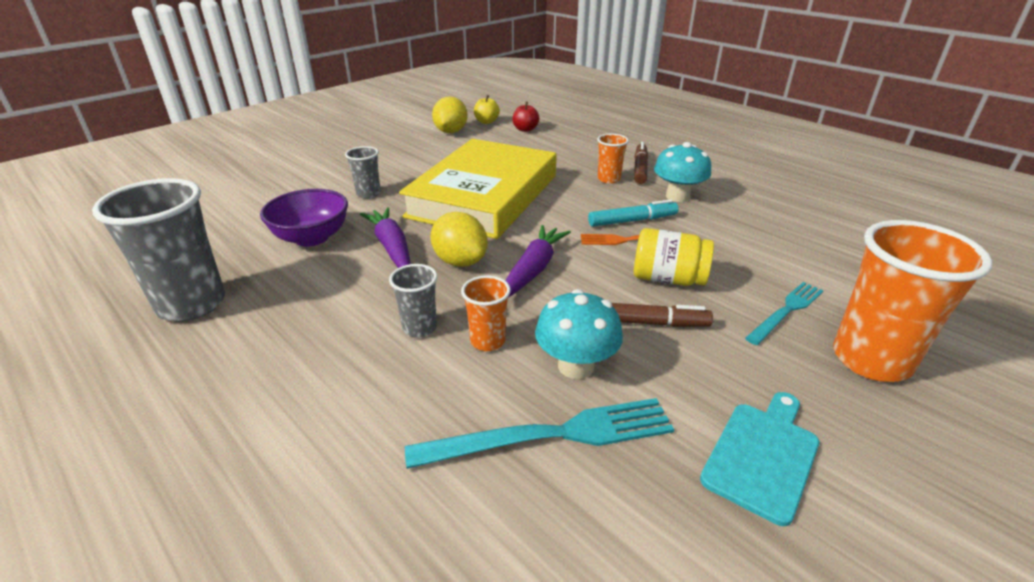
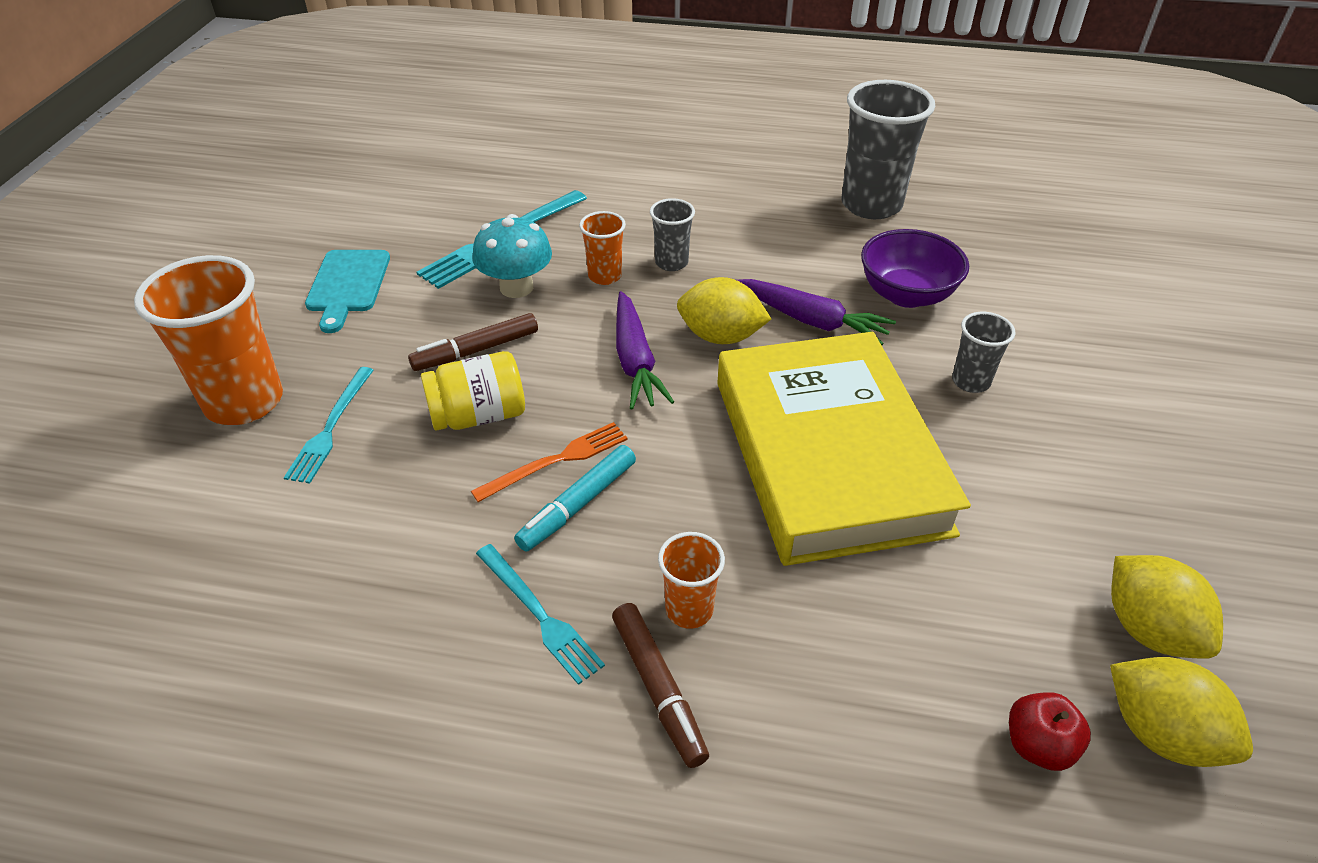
camera: 145 degrees right, 10 degrees up
(486, 122) = (1161, 733): yellow apple -> yellow lemon
(677, 196) = (539, 615): turquoise mushroom -> turquoise fork

